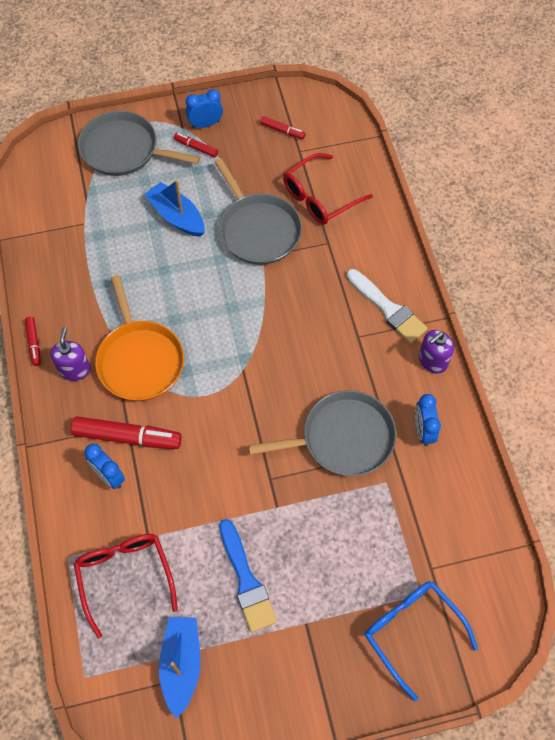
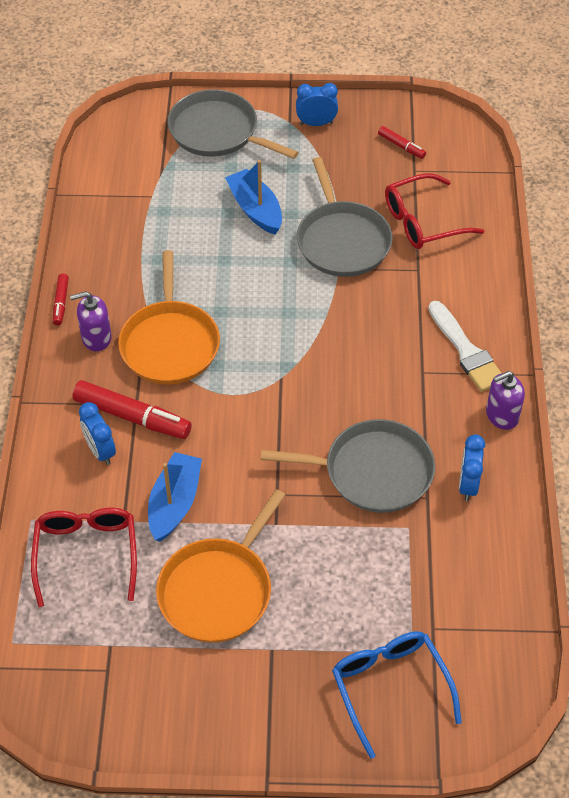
camera: 15 degrees right, 10 degrees down
(74, 369) = (96, 338): purple soap dispenser -> purple soap dispenser turned 120 degrees counterclockwise
(181, 665) = (120, 656): blue boat -> blue boat (174, 503)
(196, 148) = (298, 145): red marker -> none
(246, 580) = (218, 590): blue brush -> orange pan

